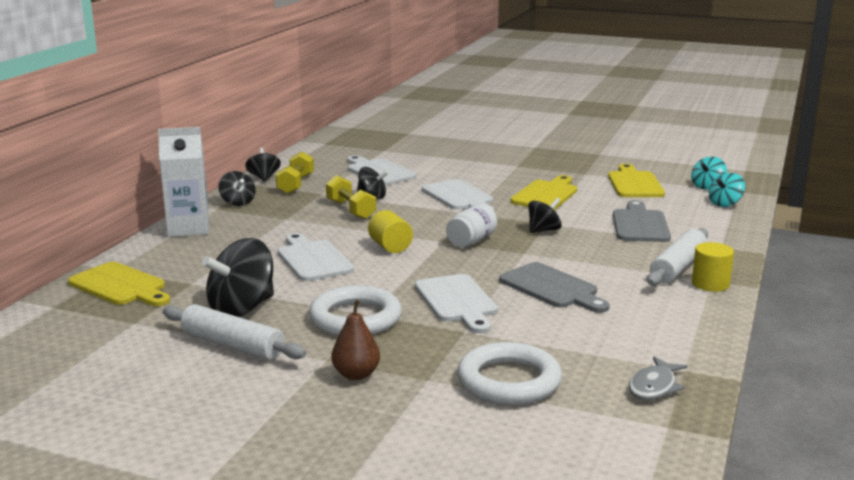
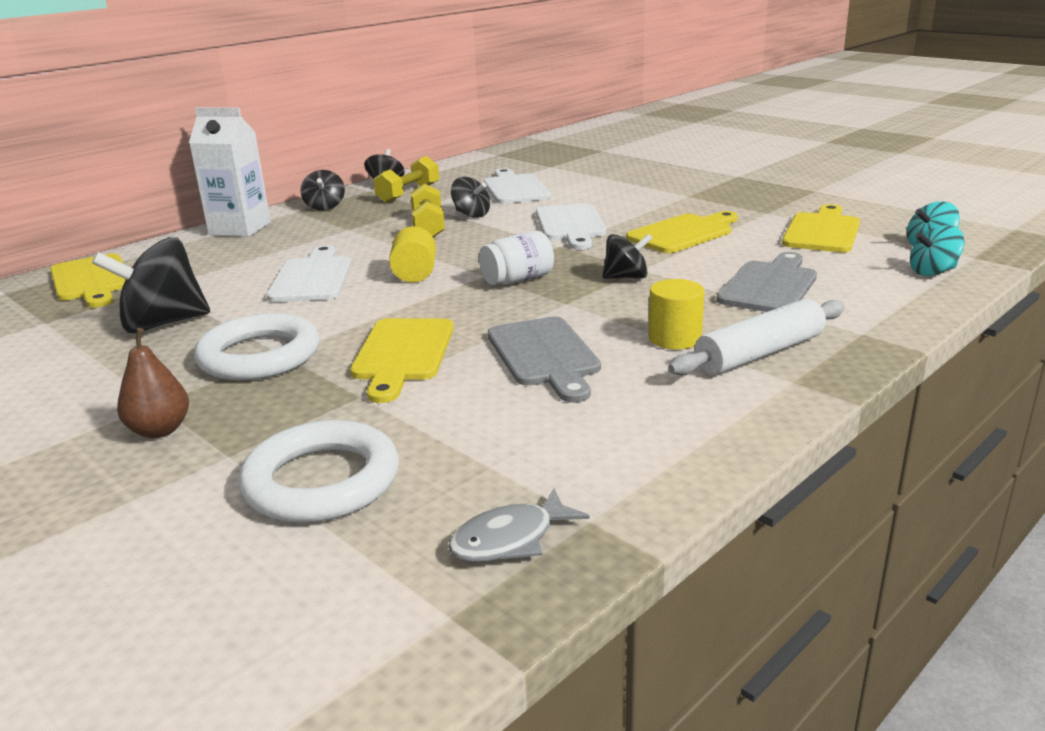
camera: 25 degrees right, 5 degrees up
(232, 345) = (91, 365): white rolling pin -> none
(457, 301) = (403, 354): white cutting board -> yellow cutting board
(710, 284) = (784, 387): yellow cylinder -> yellow cylinder (674, 338)

